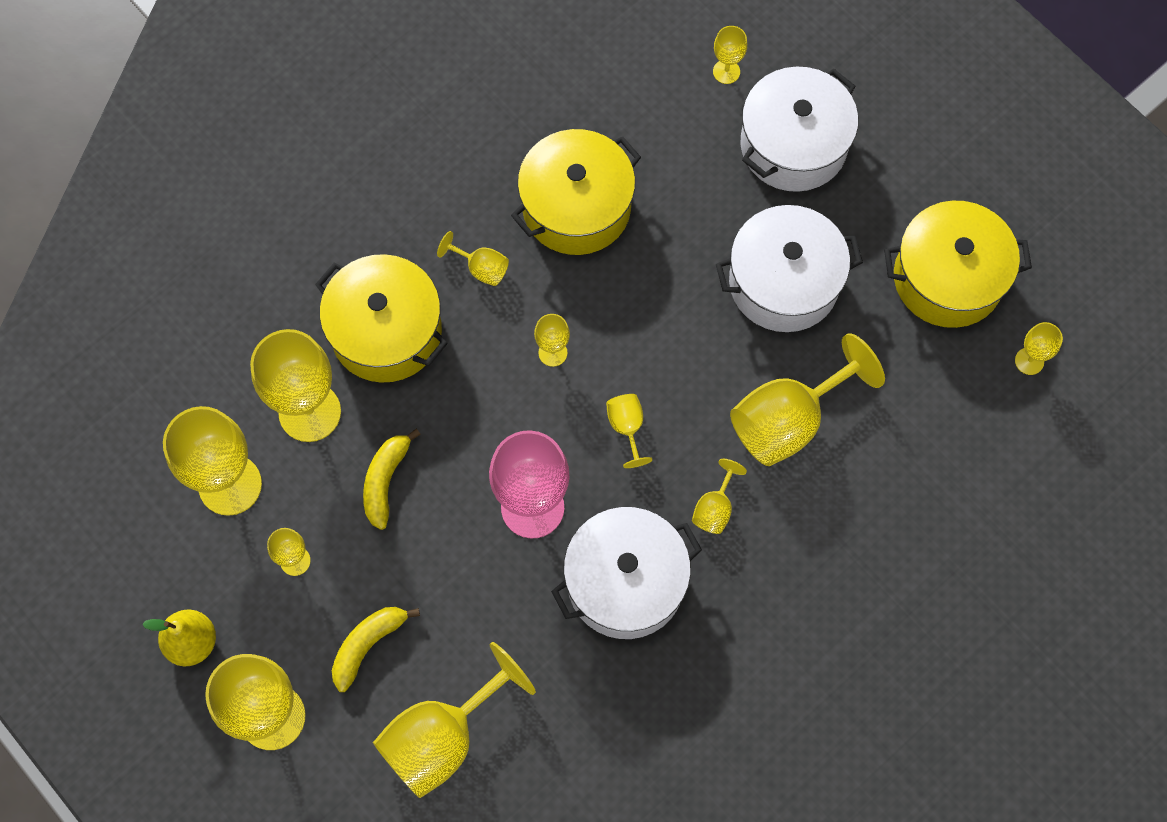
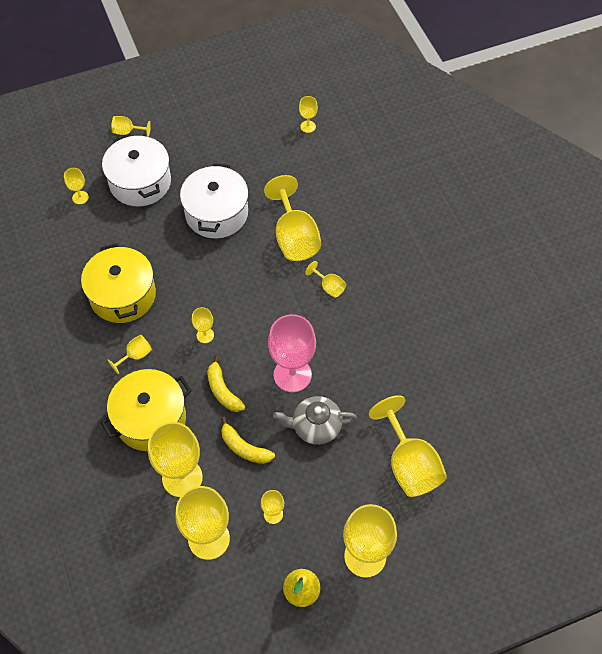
camera: 70 degrees left, 10 degrees down
(367, 645) = (340, 488): yellow banana -> yellow banana (223, 390)
(456, 573) = (315, 426): none -> grey teapot
(625, 582) = (353, 342): white pot -> none
(627, 427) = (265, 313): yellow goblet -> yellow goblet (127, 132)
(947, 278) = (248, 143): yellow pot -> none

